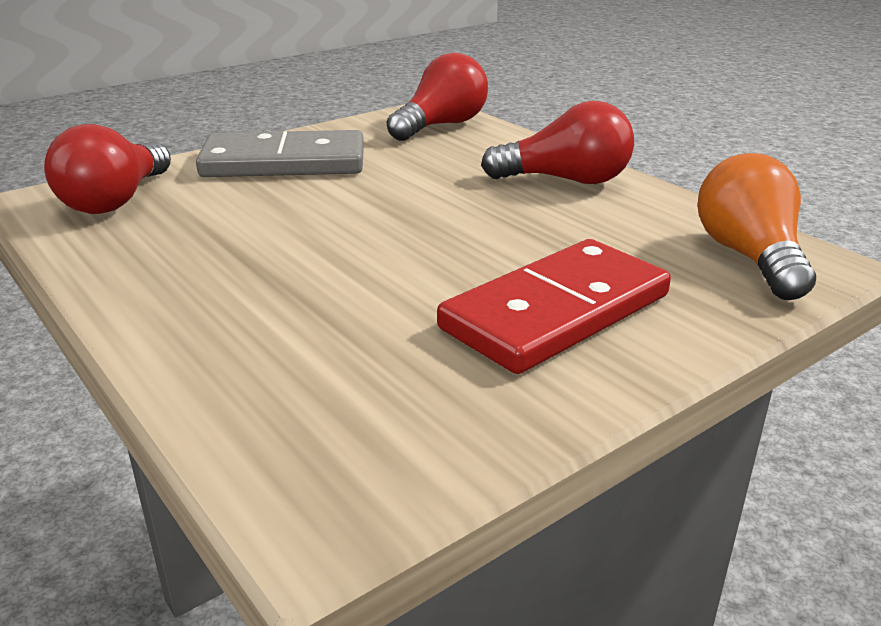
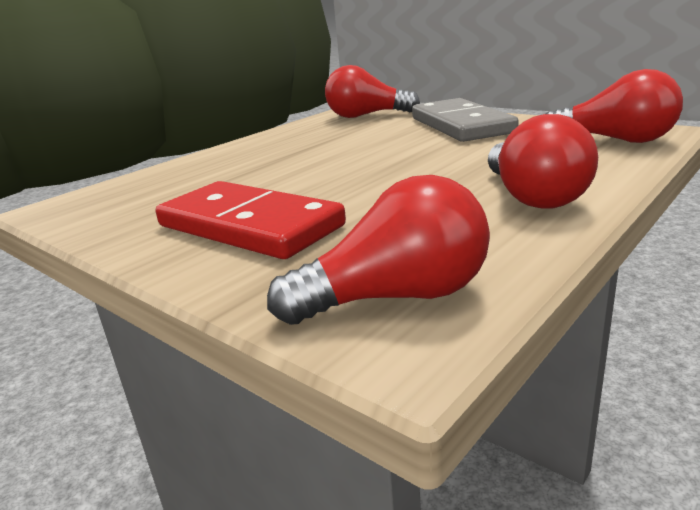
camera: 80 degrees right, 5 degrees down
(749, 257) = (397, 297): orange light bulb -> red light bulb

